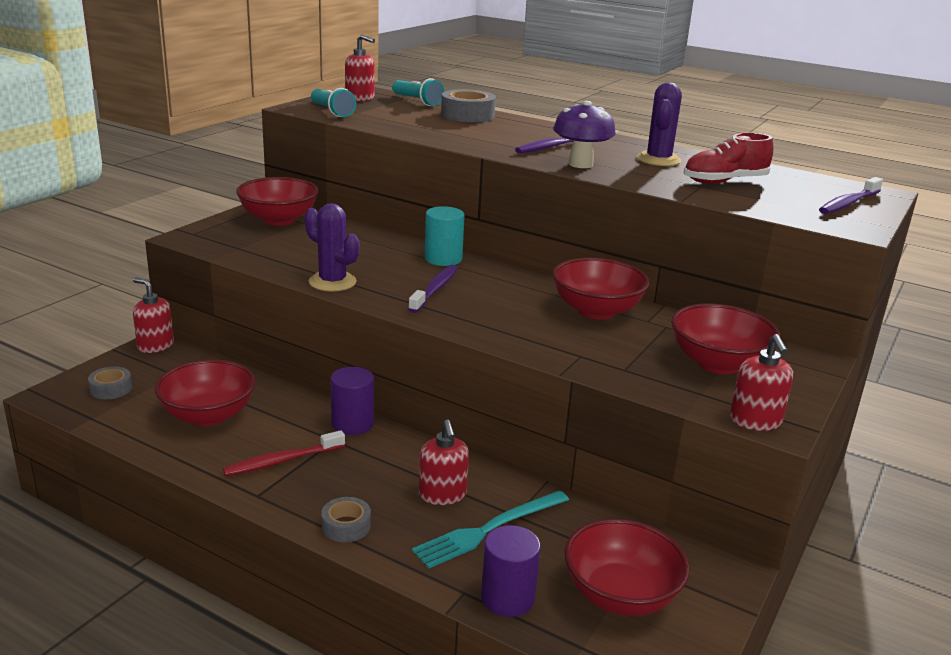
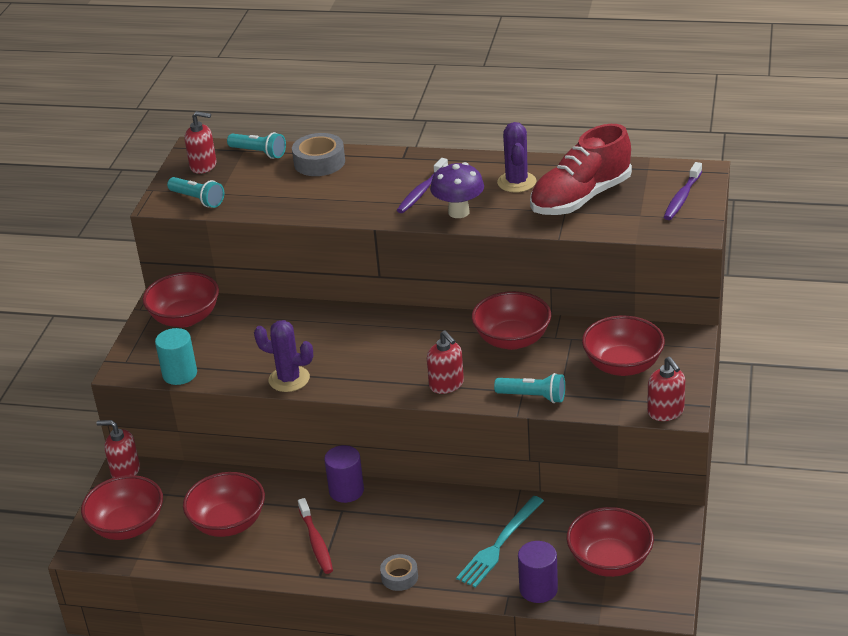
camera: 15 degrees left, 10 degrees up
(111, 389) = (127, 526): grey tape -> red bowl
(282, 461) = (316, 542): red toothbrush -> red toothbrush turned 60 degrees counterclockwise
(435, 289) = (375, 359): purple toothbrush -> none
(442, 495) = (452, 528): red soap dispenser -> red soap dispenser (446, 384)
(443, 259) = (359, 320): turquoise cylinder -> turquoise cylinder (180, 374)
(590, 363) = (533, 397): none -> turquoise flashlight
(724, 181) = (580, 198): red shoe -> red shoe, size x1.55

